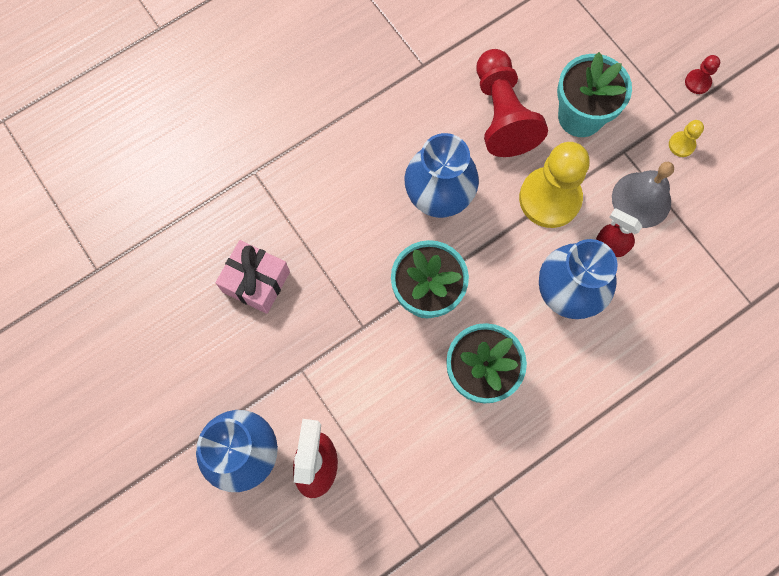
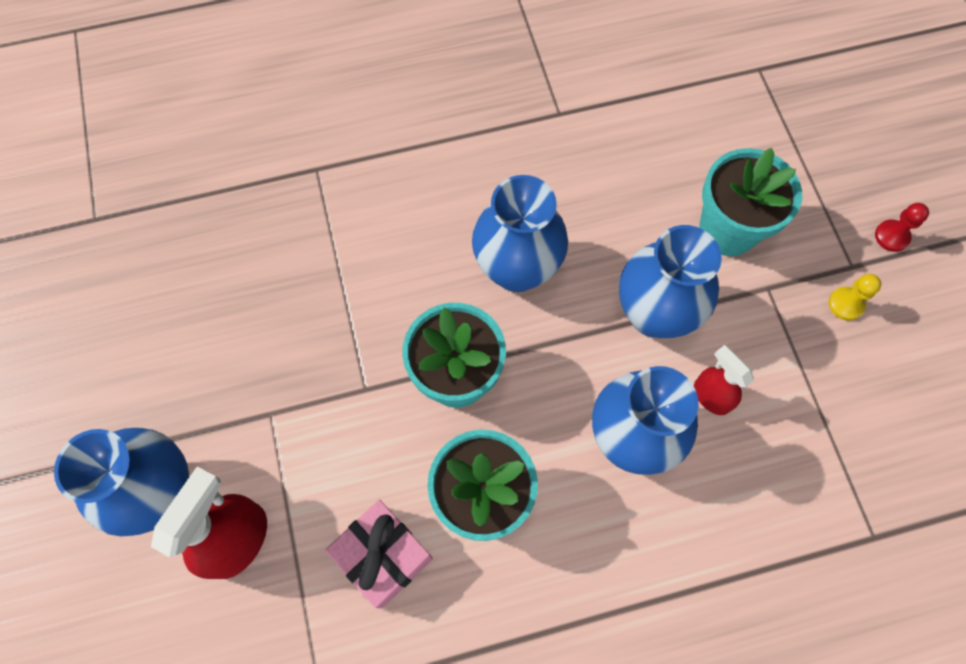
camera: 20 degrees right, 5 degrees down
(256, 282) = (264, 292): pink gift -> pink gift (383, 556)
(502, 114) = (632, 197): red pawn -> none
(550, 198) = (654, 314): yellow pawn -> blue vase
(641, 199) = (770, 354): grey bell -> none

